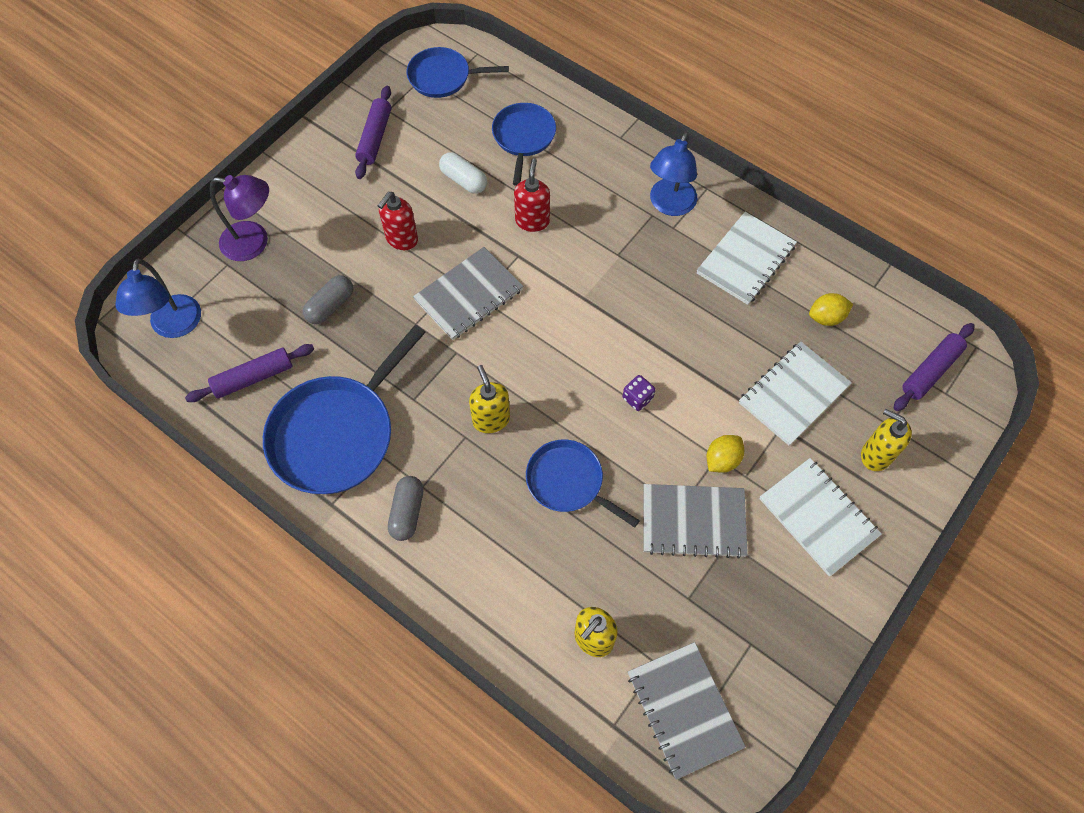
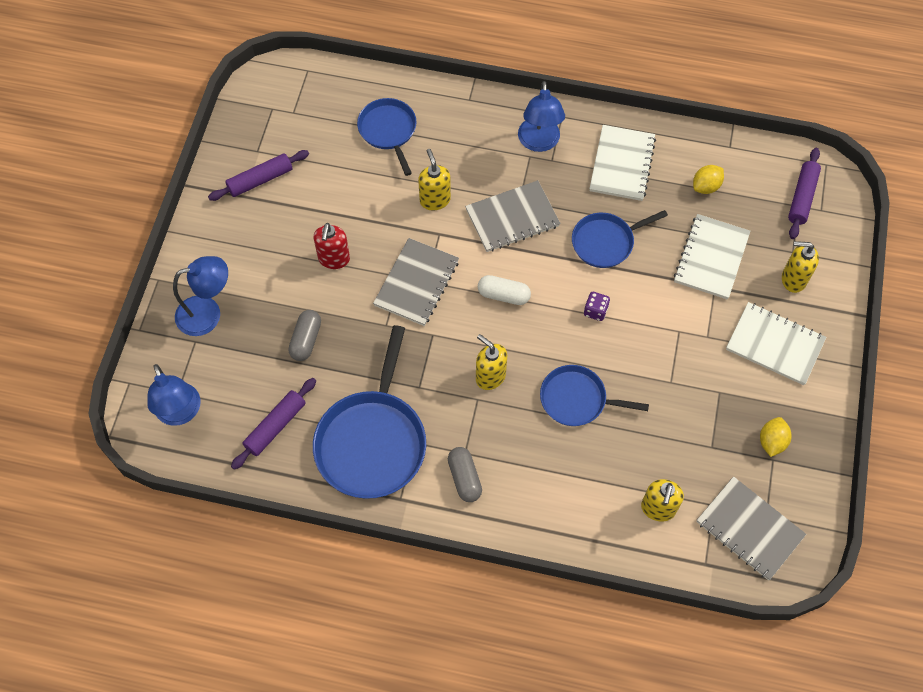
camera: 25 degrees left, 0 degrees up
(254, 243) = (208, 313): purple lamp -> blue lamp
(375, 137) = (260, 180): purple rolling pin -> purple rolling pin turned 75 degrees clockwise
(443, 77) = (289, 103): blue pan -> blue pan (605, 242)
(463, 180) = (358, 187): white capsule -> white capsule (503, 295)
(532, 221) = (435, 200): red soap dispenser -> yellow soap dispenser
(693, 521) = (686, 388): grey notebook -> grey notebook (512, 218)
(722, 460) = (683, 332): yellow lemon -> yellow lemon (771, 441)

